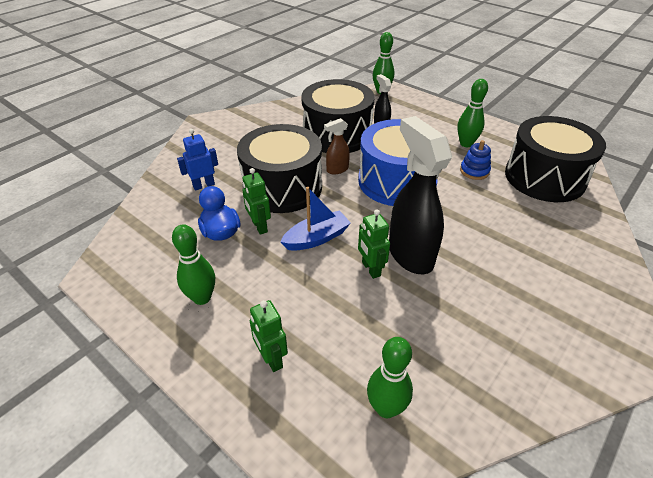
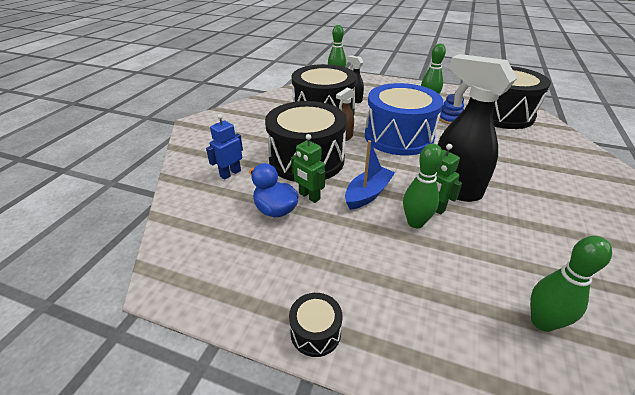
camera: 20 degrees left, 5 degrees down
(184, 350) = (315, 332): none -> black drum
(202, 298) = (298, 274): green bowling pin -> green bowling pin (415, 222)
(271, 359) = (408, 311): green robot -> none

